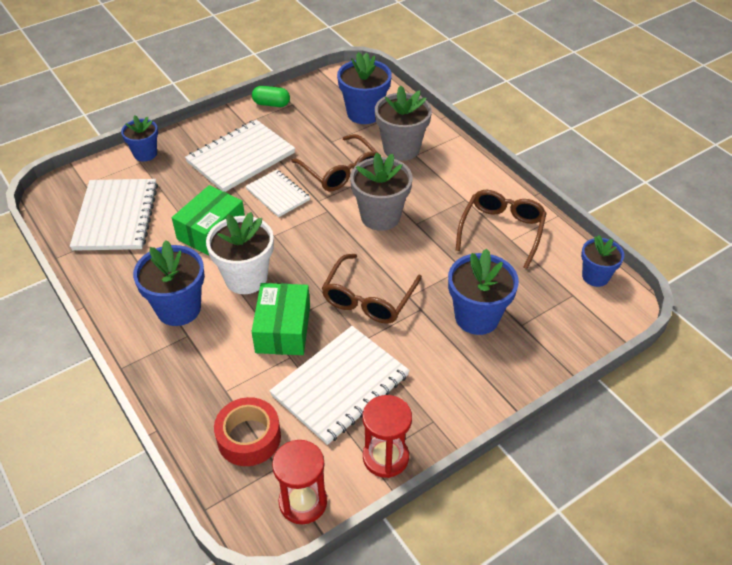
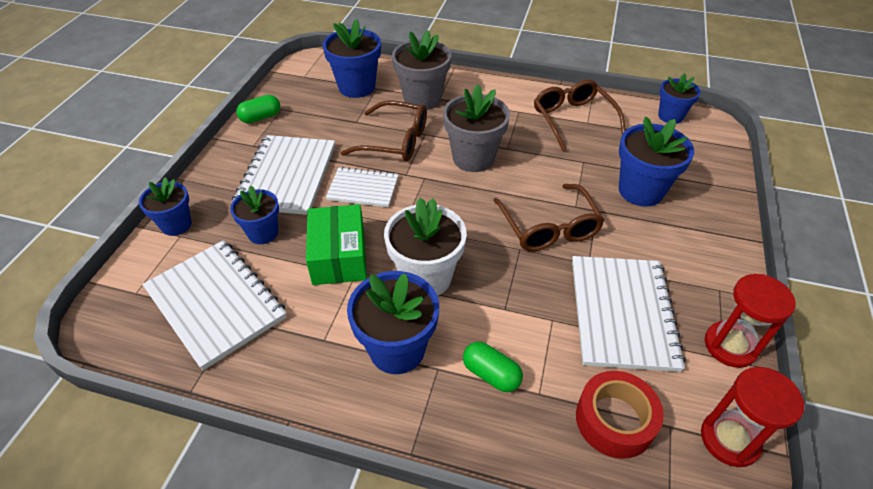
camera: 40 degrees left, 0 degrees up
(185, 188) = (263, 233): none -> blue flower pot
(212, 360) = (491, 374): none -> green capsule
(283, 329) = (516, 300): green box -> none

